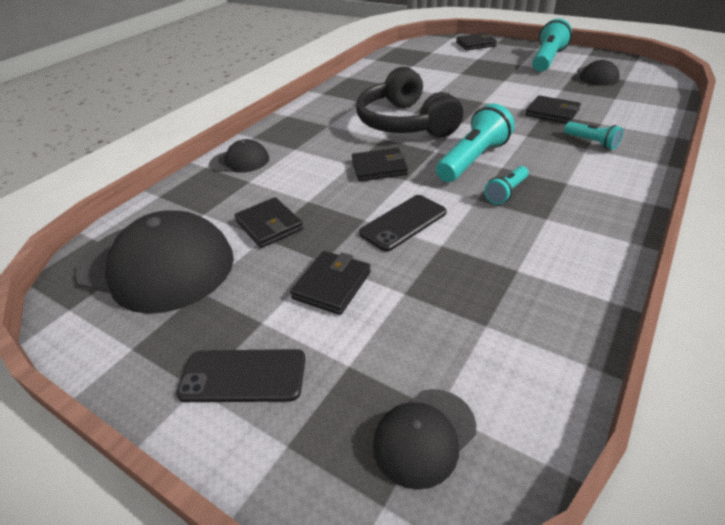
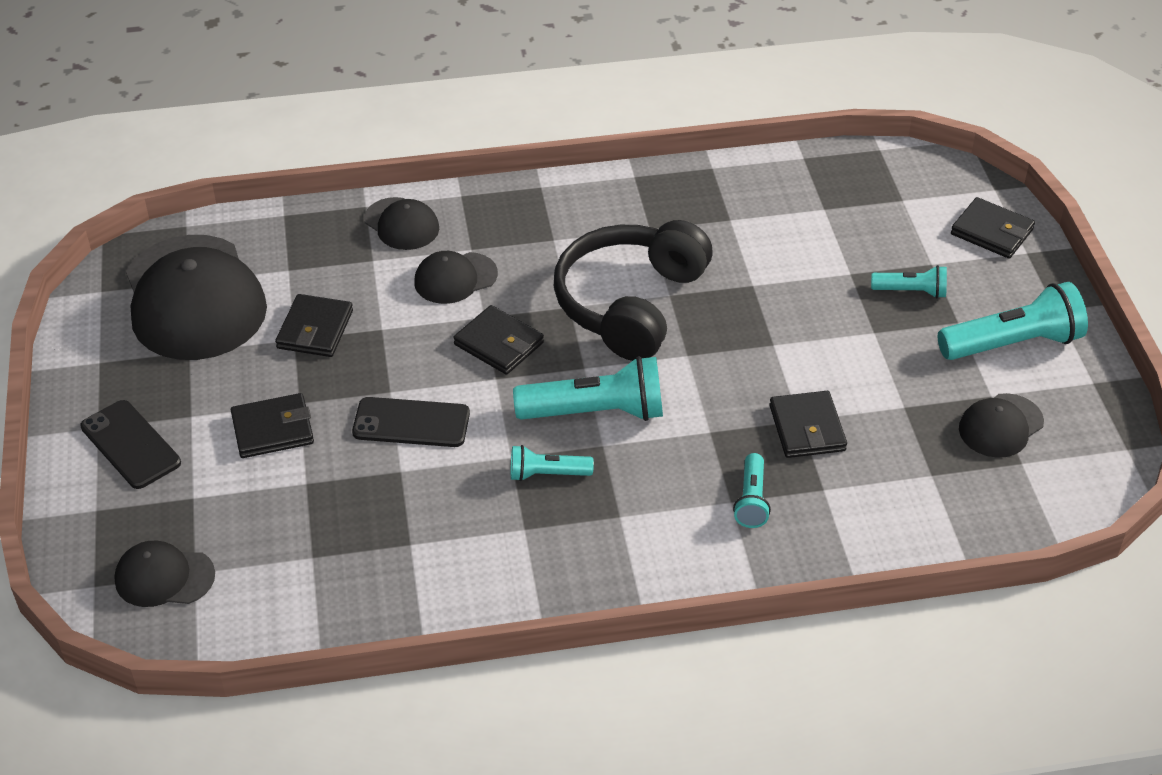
camera: 45 degrees right, 5 degrees up
(308, 161) = (455, 278): none -> black cap
(489, 66) = (911, 291): none -> turquoise flashlight

